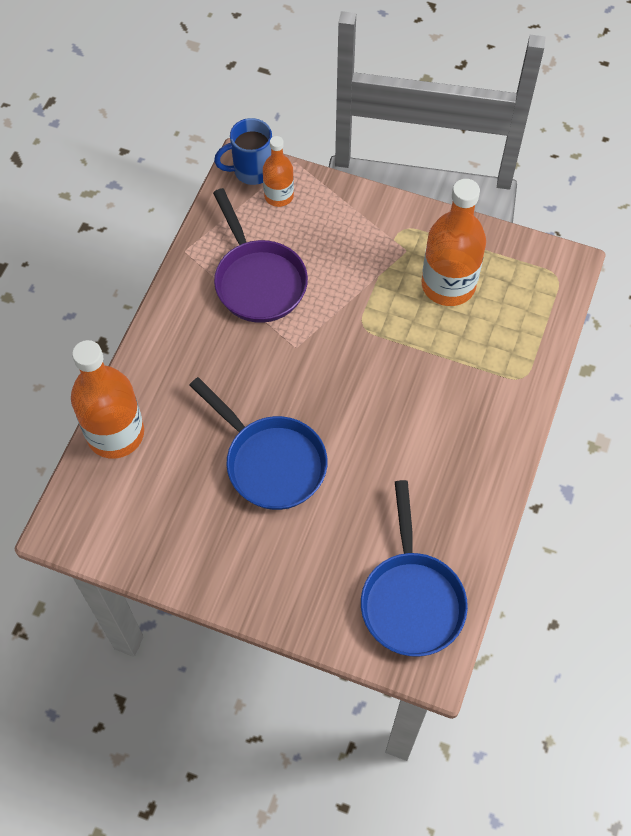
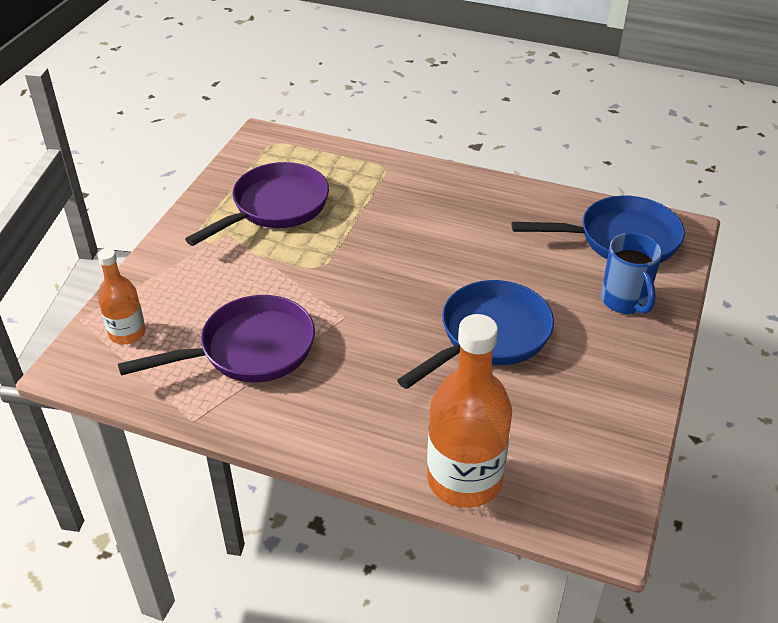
camera: 90 degrees left, 20 degrees down
(251, 171) = (81, 359): blue mug -> blue mug (625, 302)
(448, 285) = (275, 207): orange bottle -> purple pan

